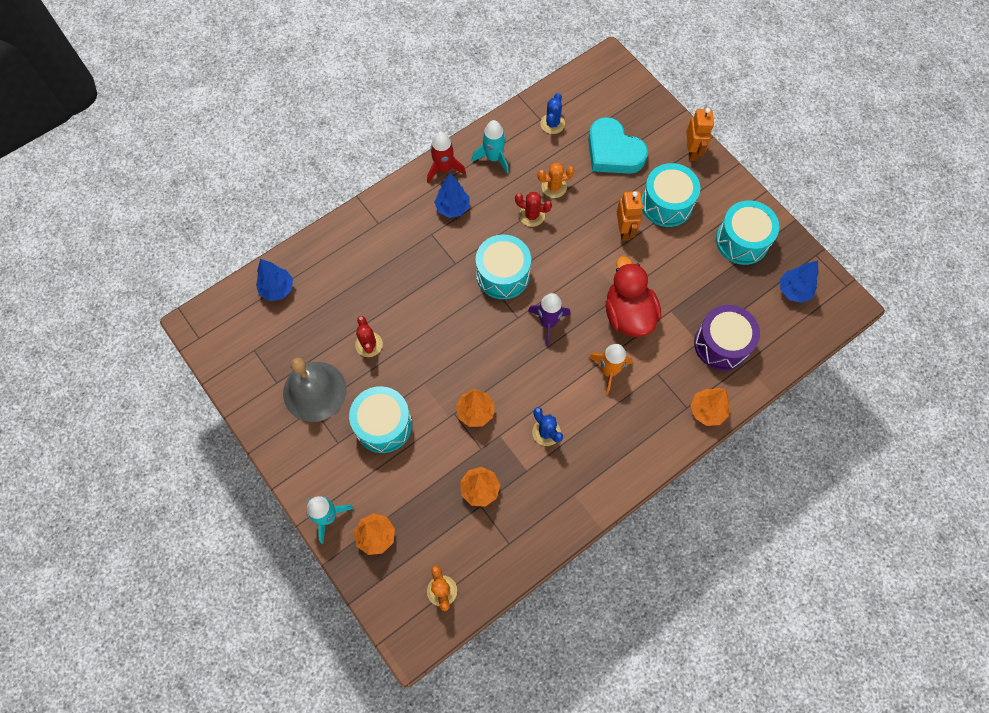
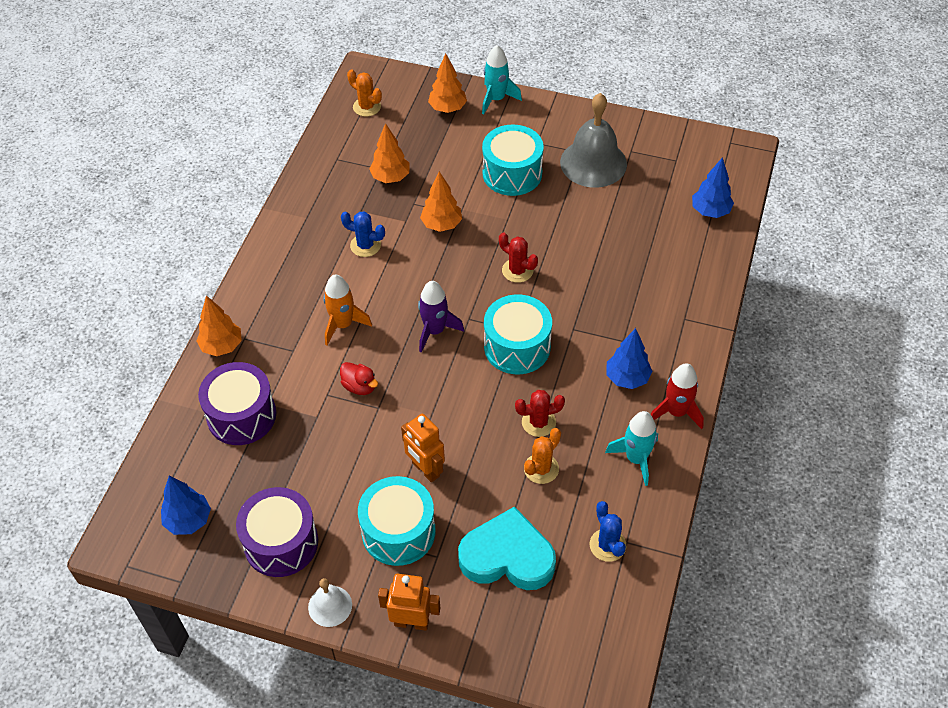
camera: 145 degrees right, 15 degrees down
(369, 344) = (584, 219): red cactus -> red cactus (517, 270)
(628, 314) = (359, 386): red duck -> red duck, size x0.48
(692, 151) = (411, 622): orange robot -> orange robot turned 135 degrees clockwise
(733, 187) = (330, 606): none -> white bell
(742, 241) = (281, 543): turquoise drum -> purple drum

